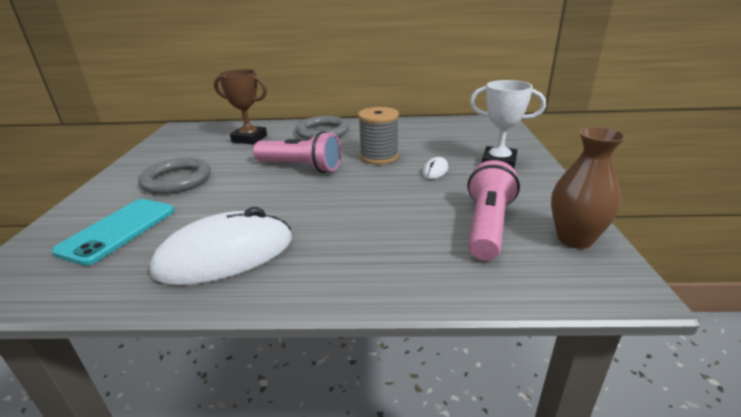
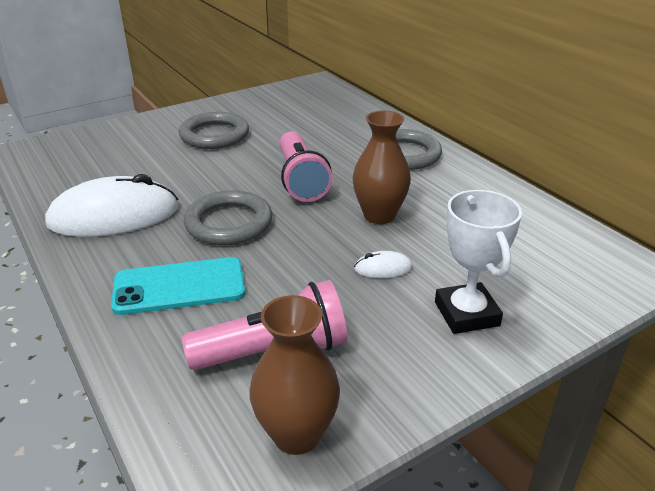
camera: 55 degrees right, 5 degrees up
(118, 230) = (118, 155): turquoise phone -> turquoise phone (179, 286)
(225, 255) = (114, 216): white mouse -> white mouse turned 45 degrees counterclockwise
(249, 139) = (335, 124): brown trophy -> none
(317, 205) = (229, 223): none -> grey ring
(379, 156) = (379, 215): grey spool -> brown vase

